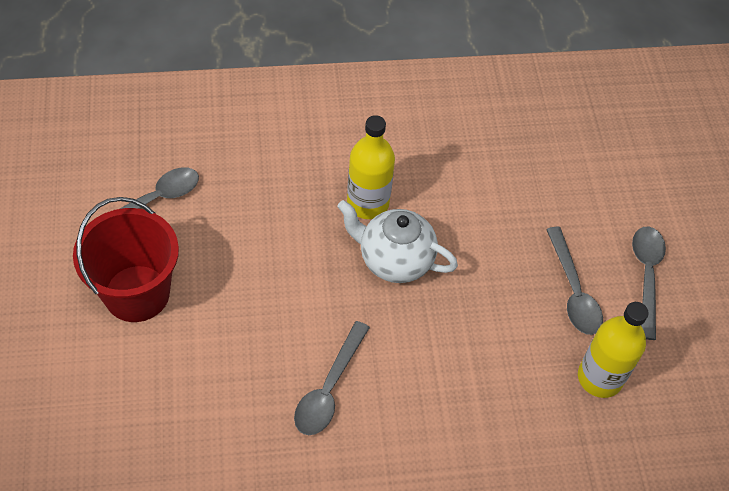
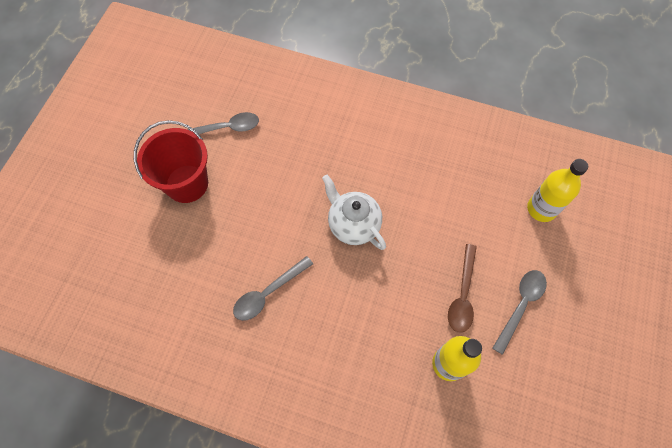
camera: 30 degrees right, 10 degrees up
(368, 203) = (356, 179): yellow bottle -> yellow bottle (541, 209)
(573, 291) = (462, 295): grey spoon -> brown spoon

